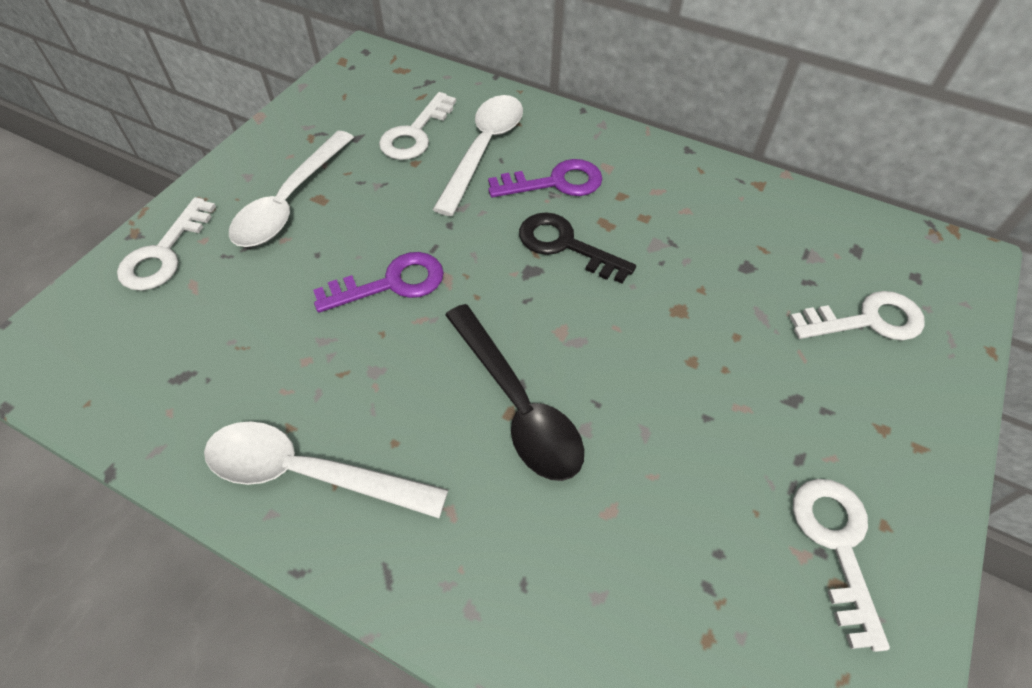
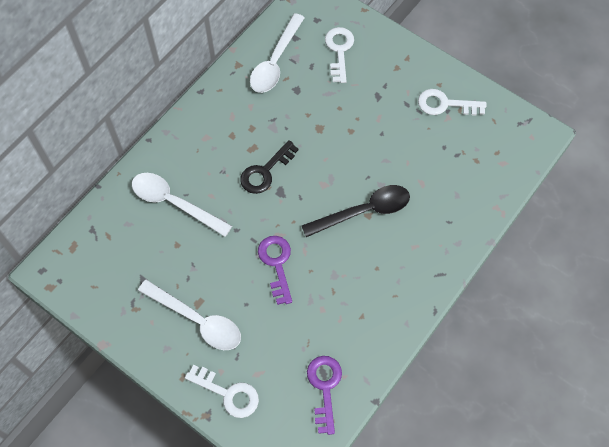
camera: 80 degrees left, 10 degrees up
(309, 473) = (388, 306): white spoon -> white spoon (275, 61)
(415, 133) = (148, 242): white key -> none
(555, 183) = (214, 168): purple key -> purple key (325, 388)

